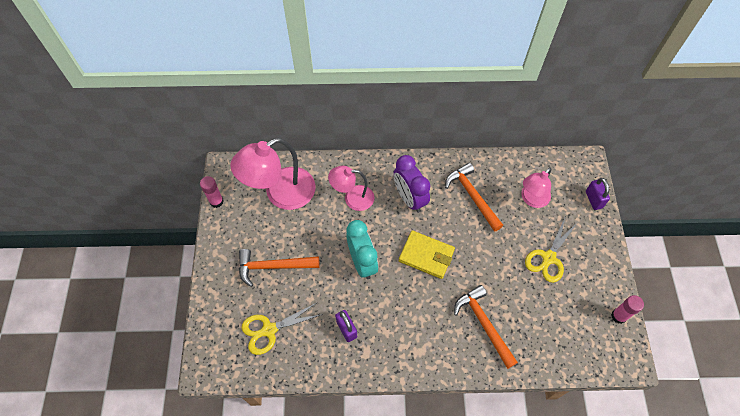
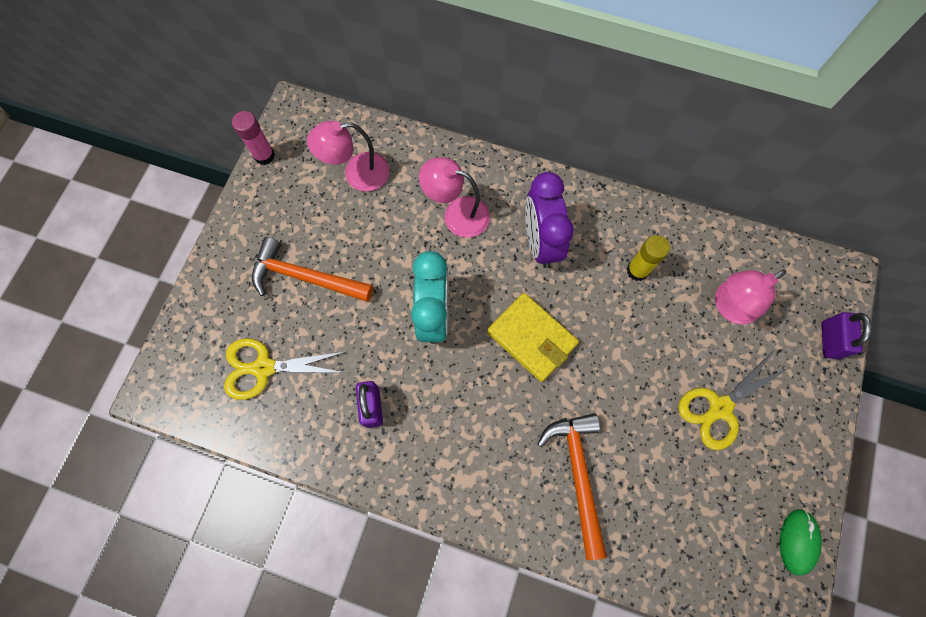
camera: 20 degrees right, 10 degrees up
(281, 194) = (357, 174): pink lamp -> pink lamp, size x0.59
(472, 196) = (637, 270): orange hammer -> yellow glue stick
(618, 316) = (797, 541): pink glue stick -> green mouse

